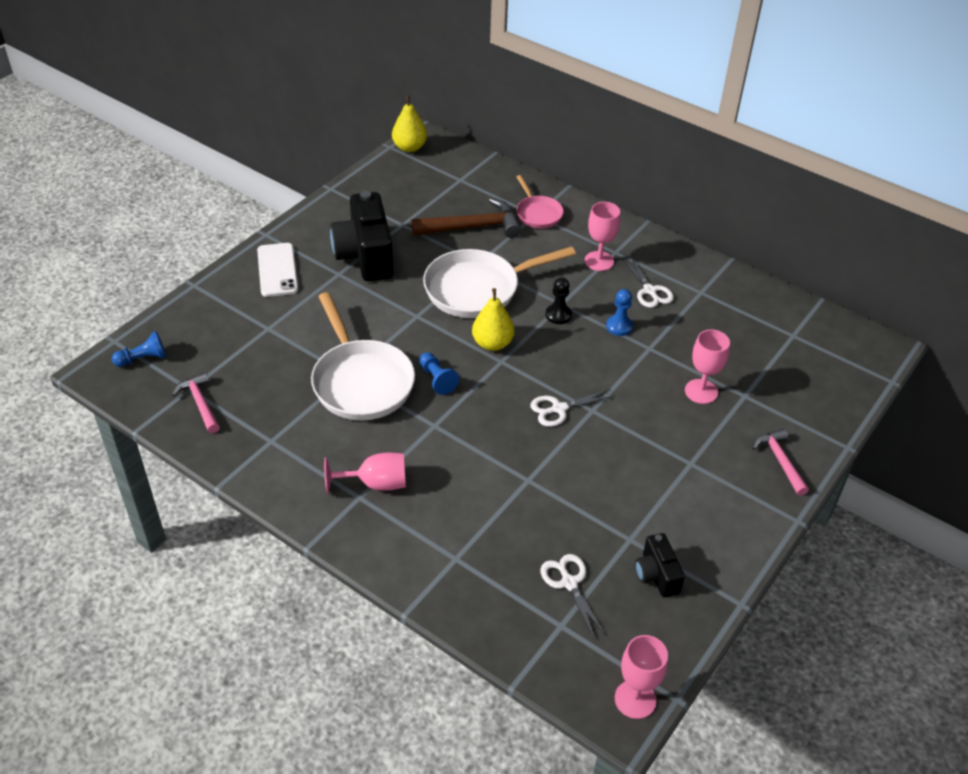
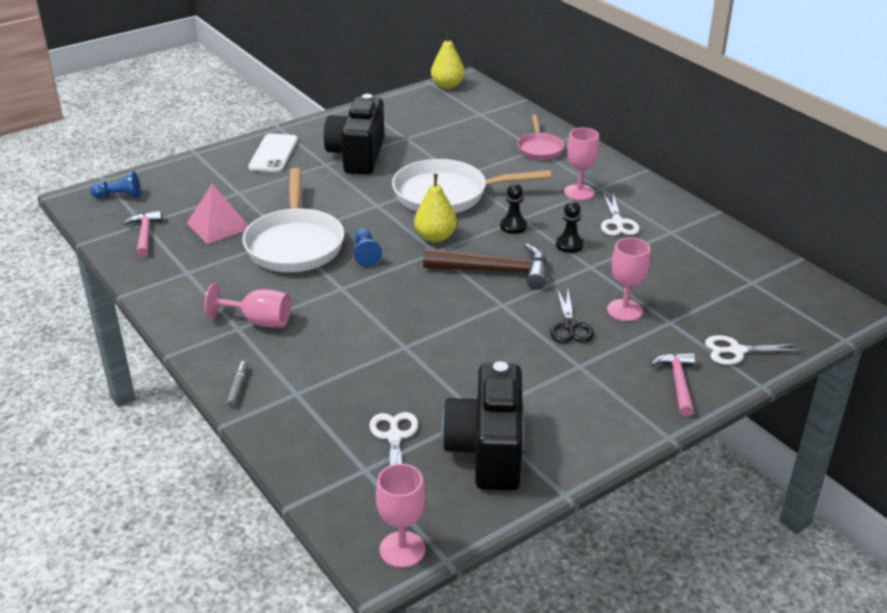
camera: 20 degrees right, 10 degrees down
(270, 375) = (218, 225): none -> pink pyramid
(397, 565) = (238, 387): none -> grey marker
(472, 227) = (470, 149): brown hammer -> brown hammer (495, 271)
(559, 409) = (469, 298): white scissors -> white scissors (736, 351)
(619, 326) = (569, 245): blue pawn -> black pawn
(656, 575) = (488, 450): black camera -> black camera, size x1.93
(662, 420) = (570, 326): none -> black scissors

